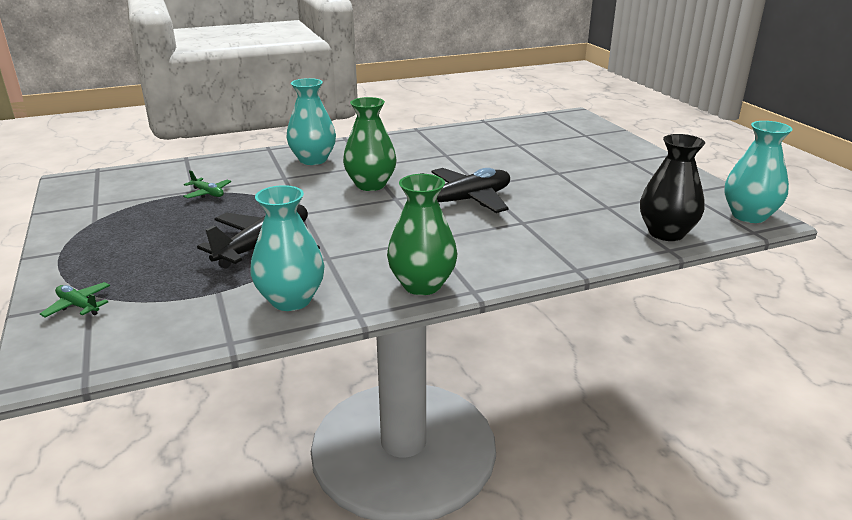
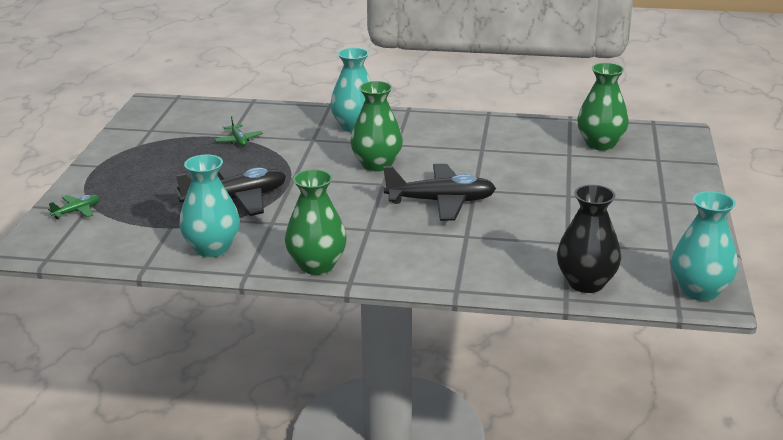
camera: 30 degrees right, 0 degrees up
(78, 306) = (77, 211): green plane -> green plane turned 75 degrees clockwise
(531, 133) = (600, 144): none -> green vase

